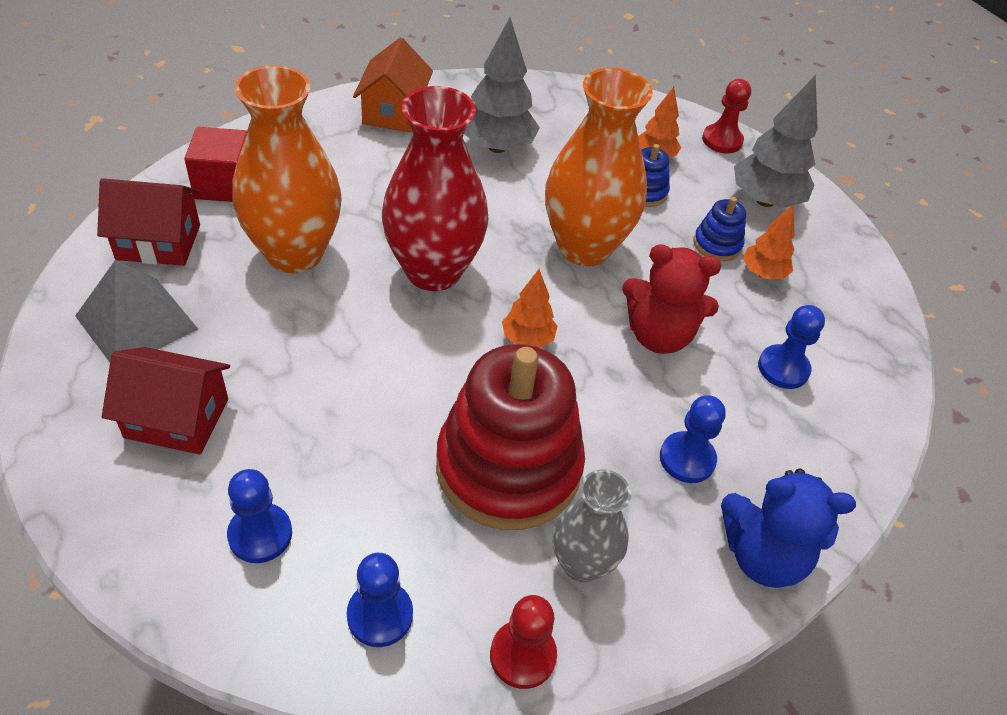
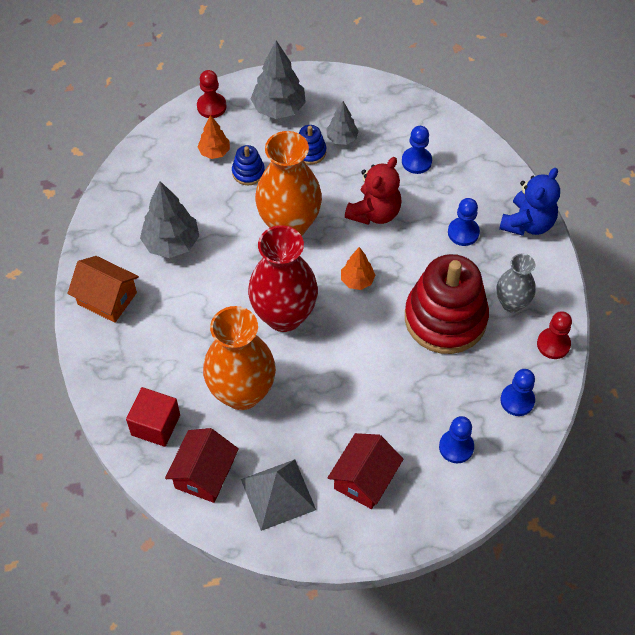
camera: 65 degrees left, 10 degrees up
(763, 273) = (342, 138): orange tree -> grey tree

